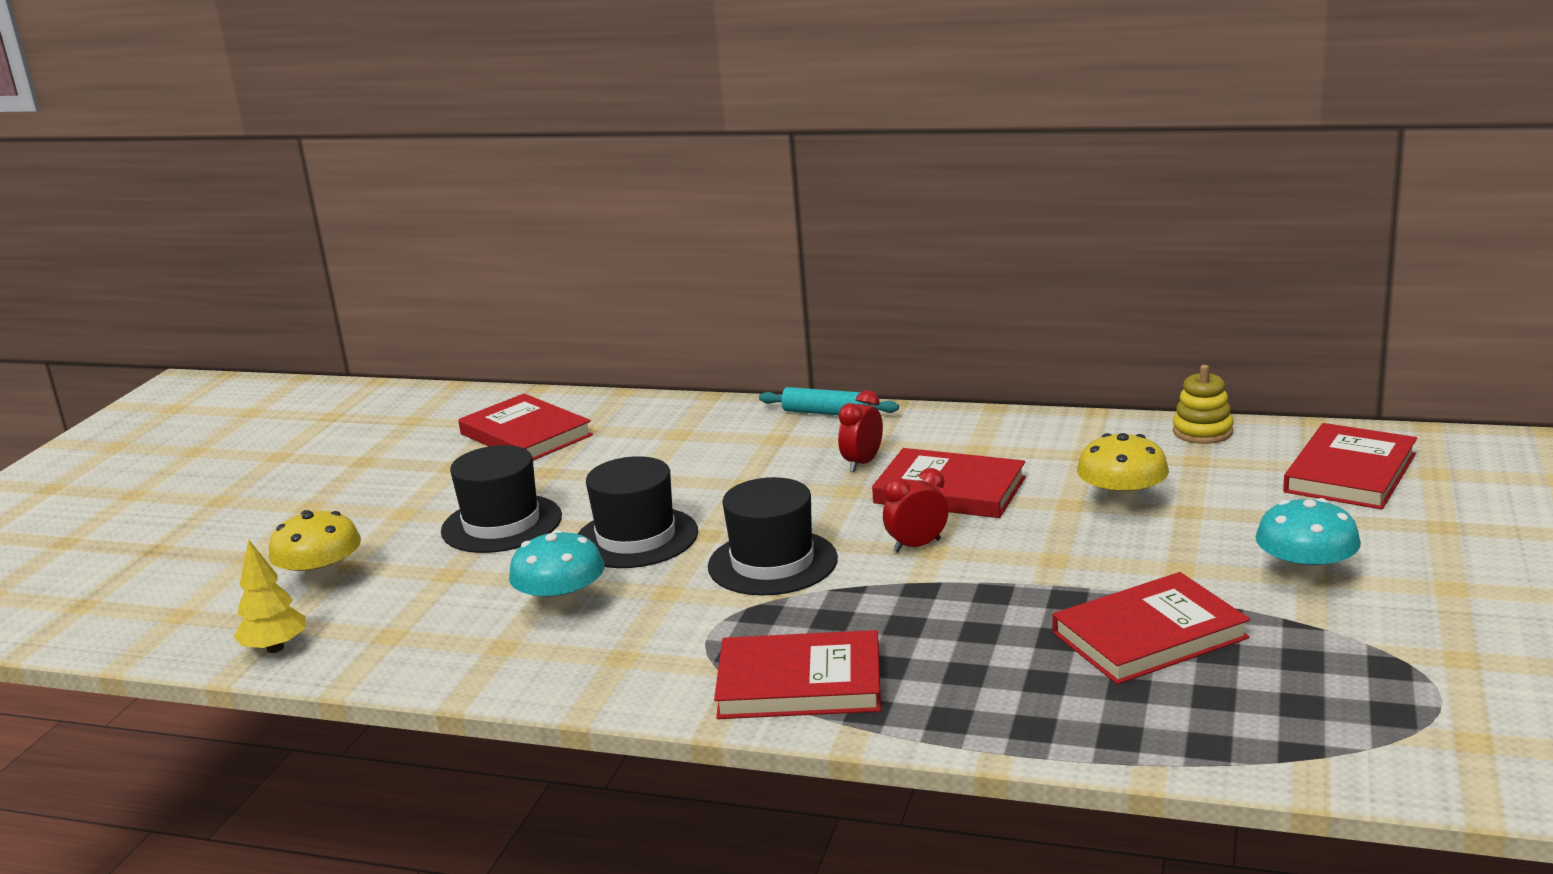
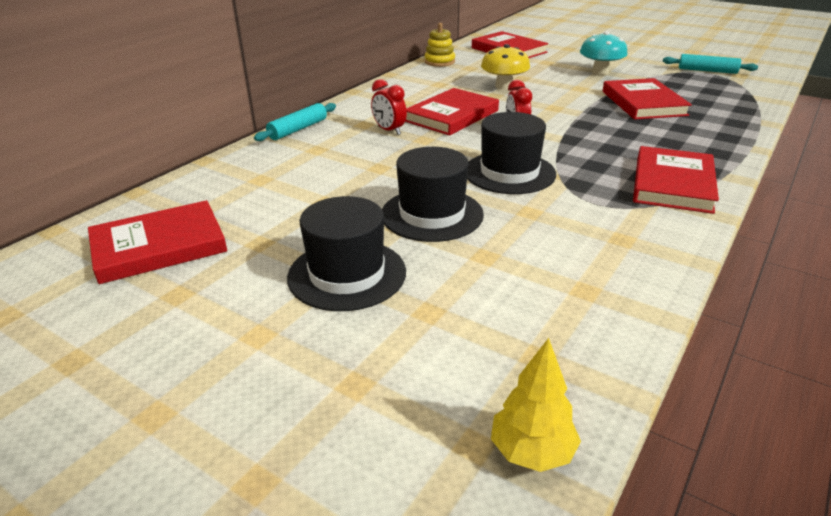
camera: 75 degrees left, 10 degrees up
(322, 581) = (381, 406): yellow mushroom -> none
(562, 606) = (529, 256): turquoise mushroom -> none
(1458, 696) = (707, 71): none -> turquoise rolling pin

